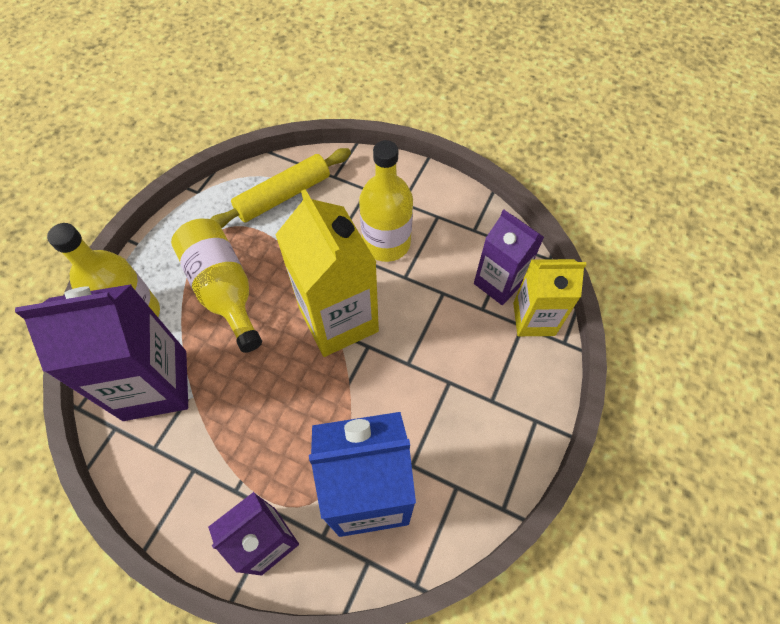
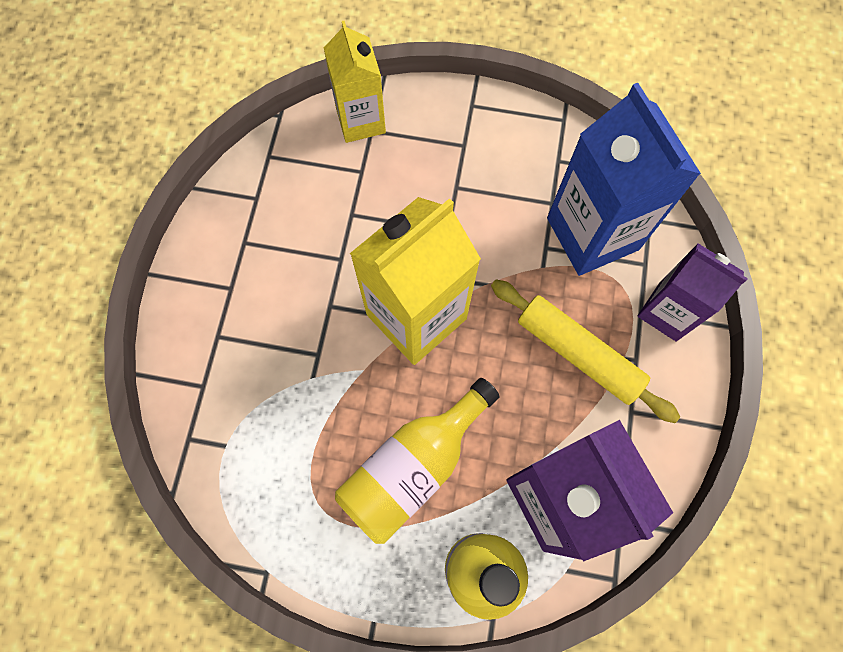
camera: 105 degrees left, 10 degrees up
(283, 196) = (249, 444): yellow rolling pin -> yellow rolling pin (578, 353)
(386, 243) = (297, 291): yellow bottle -> none
(498, 283) = (324, 160): purple carton -> none

